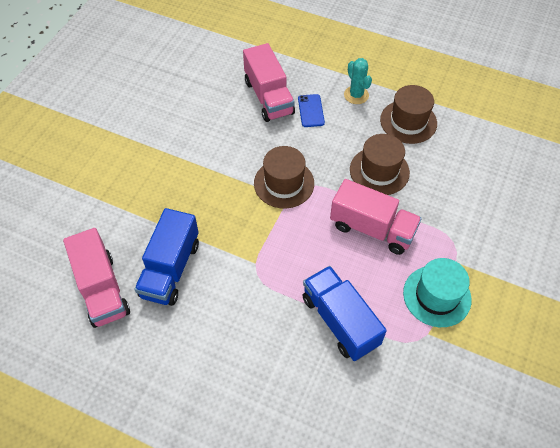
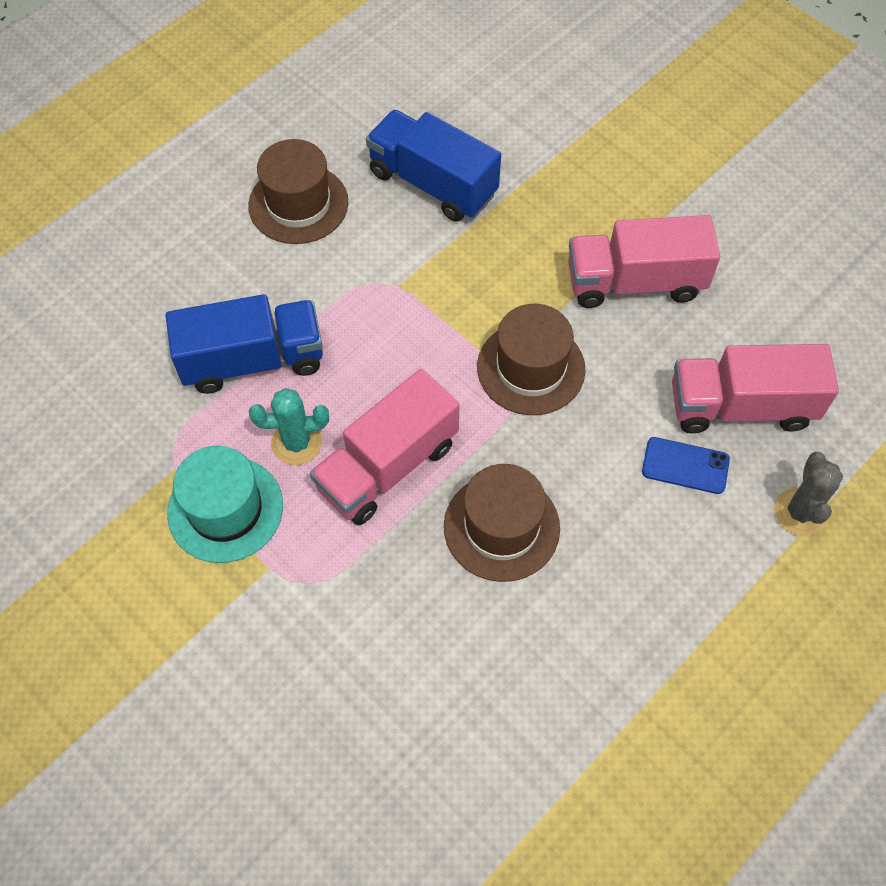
camera: 110 degrees right, 5 degrees up
(102, 289) = (435, 105): pink truck -> pink truck (634, 282)
(314, 69) = (800, 512): none -> grey cactus
(356, 95) = (704, 562): turquoise cactus -> turquoise cactus (296, 443)
(408, 121) = (603, 632): brown hat -> brown hat (298, 204)

